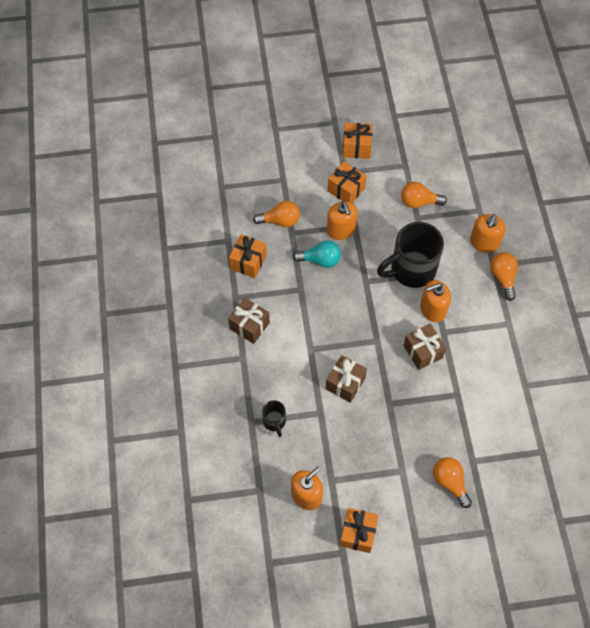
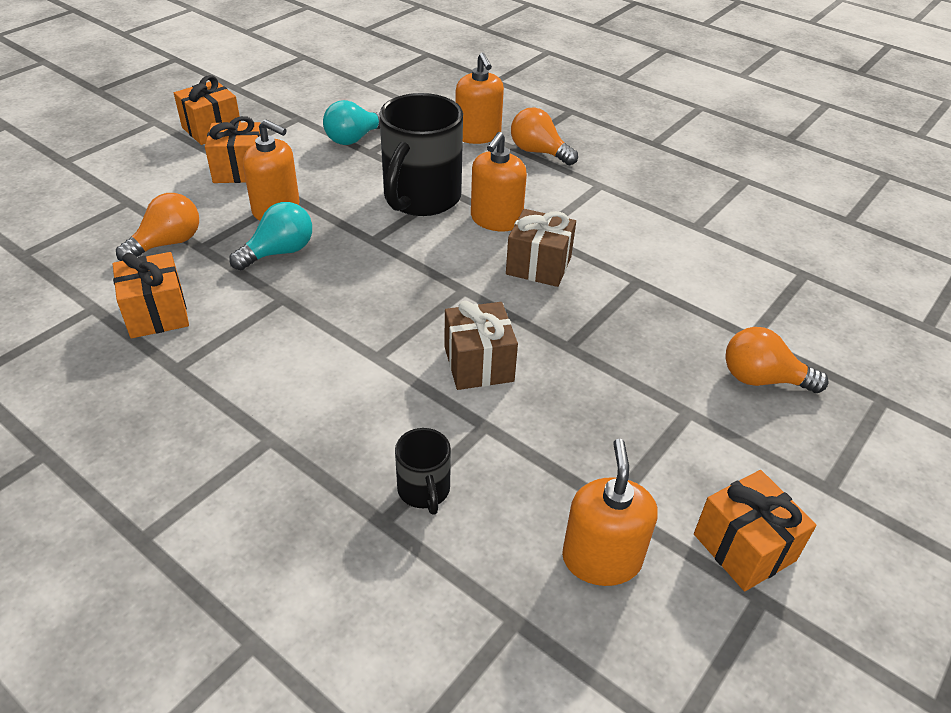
camera: 45 degrees left, 20 degrees down
(249, 326) = (239, 389): brown gift -> none
(274, 421) = (424, 490): black mug -> black mug turned 45 degrees clockwise
(419, 202) = (354, 138): orange light bulb -> turquoise light bulb

